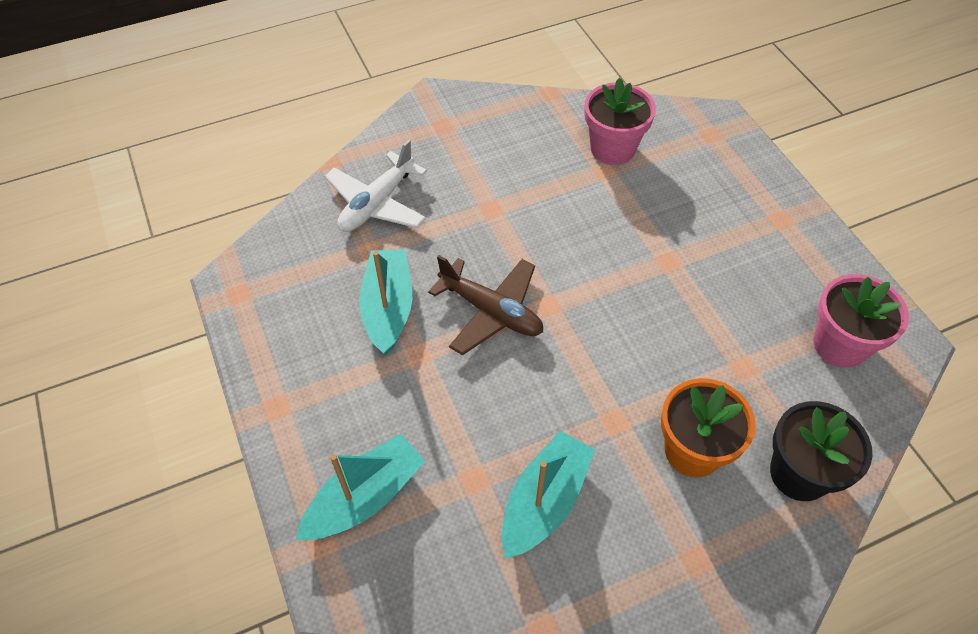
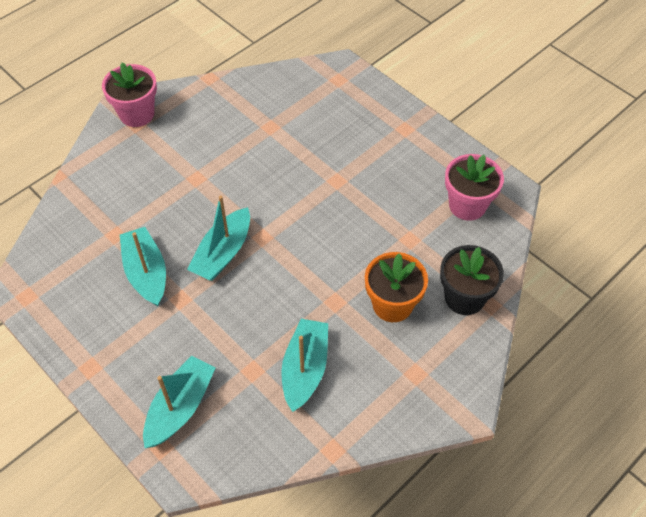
camera: 20 degrees left, 0 degrees up
(377, 203) = (108, 198): white plane -> none
(491, 311) = (223, 253): brown plane -> turquoise boat
(612, 149) = (270, 109): pink flower pot -> pink flower pot (137, 114)

